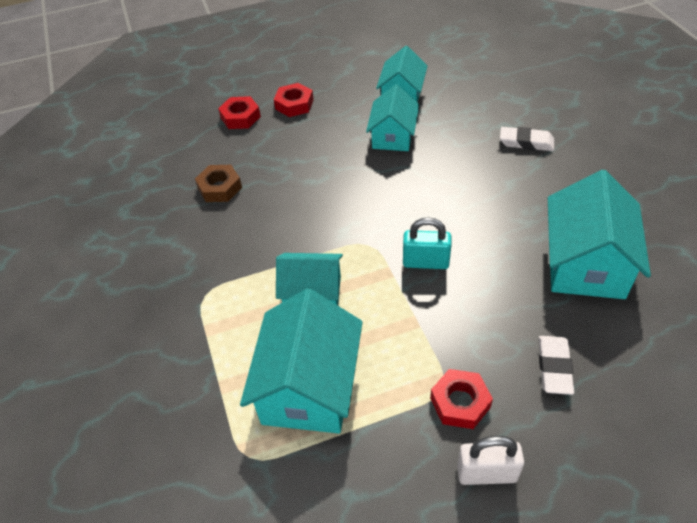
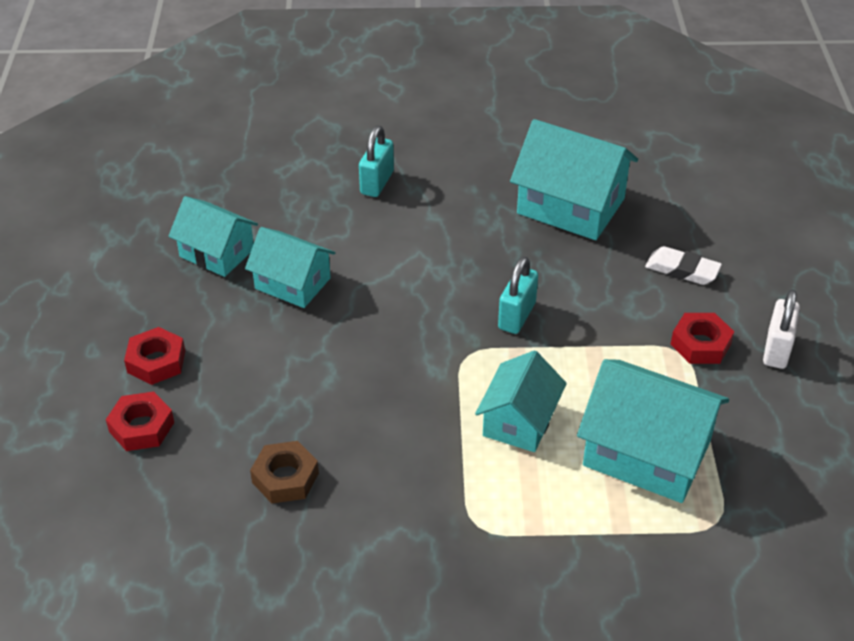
camera: 75 degrees left, 5 degrees down
(526, 142) = (377, 183): white eraser -> turquoise padlock

